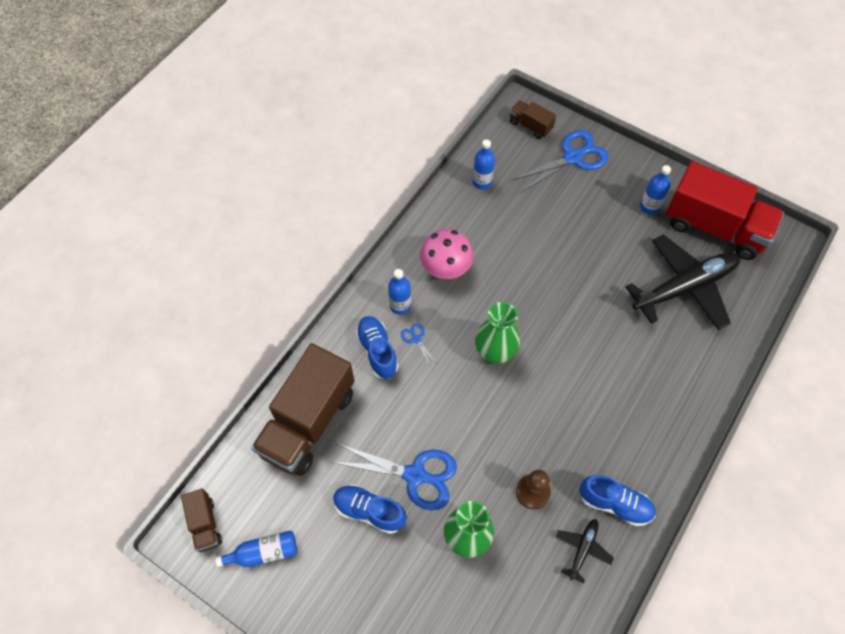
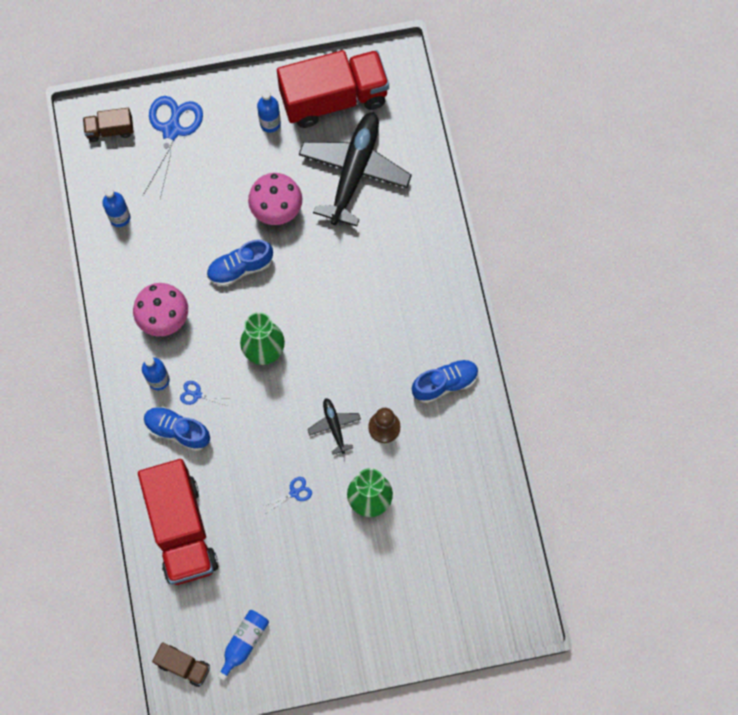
camera: 45 degrees left, 10 degrees up
(308, 422) = (181, 529): brown truck -> red truck
(369, 511) = (287, 546): blue shoe -> blue shoe (240, 268)
(415, 475) = (294, 493): blue scissors -> blue scissors, size x0.43
(582, 549) = (451, 435): black plane -> black plane (334, 426)
(598, 266) = (276, 210): none -> pink mushroom

